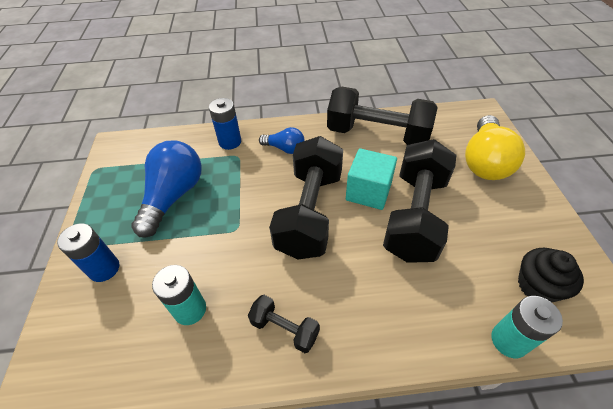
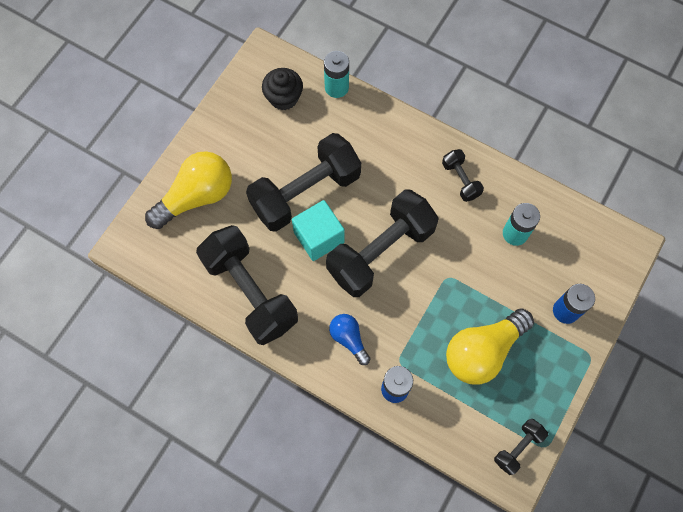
camera: 145 degrees left, 20 degrees up
(117, 159) = (518, 447): none -> black dumbbell
(173, 196) = (483, 351): blue light bulb -> yellow light bulb

